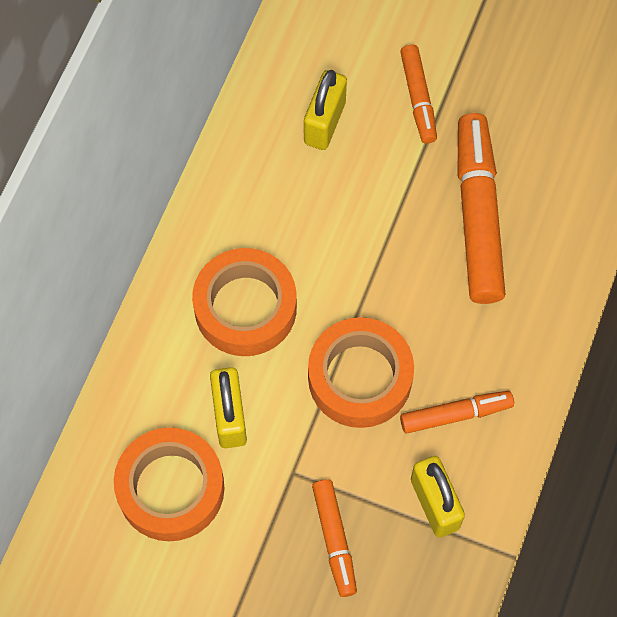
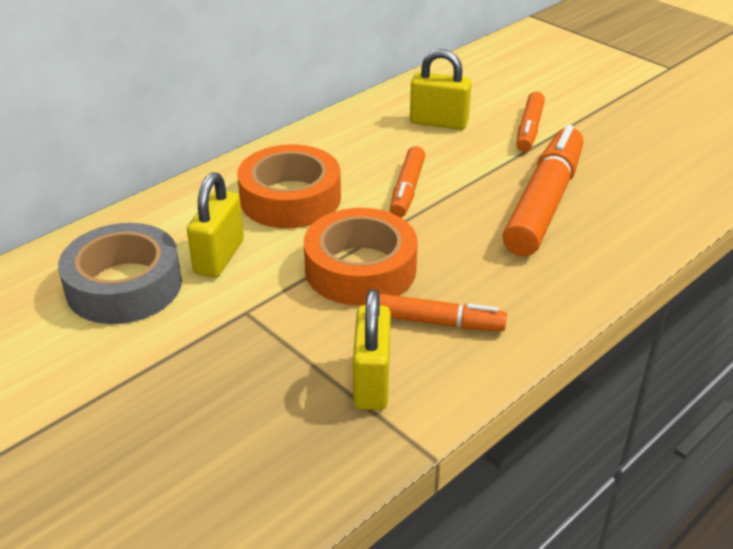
camera: 25 degrees right, 30 degrees down
(171, 488) = (124, 286): orange tape -> grey tape
(324, 123) = (438, 122): yellow padlock -> yellow padlock turned 60 degrees clockwise
(334, 540) = (246, 374): orange marker -> orange marker (407, 190)

